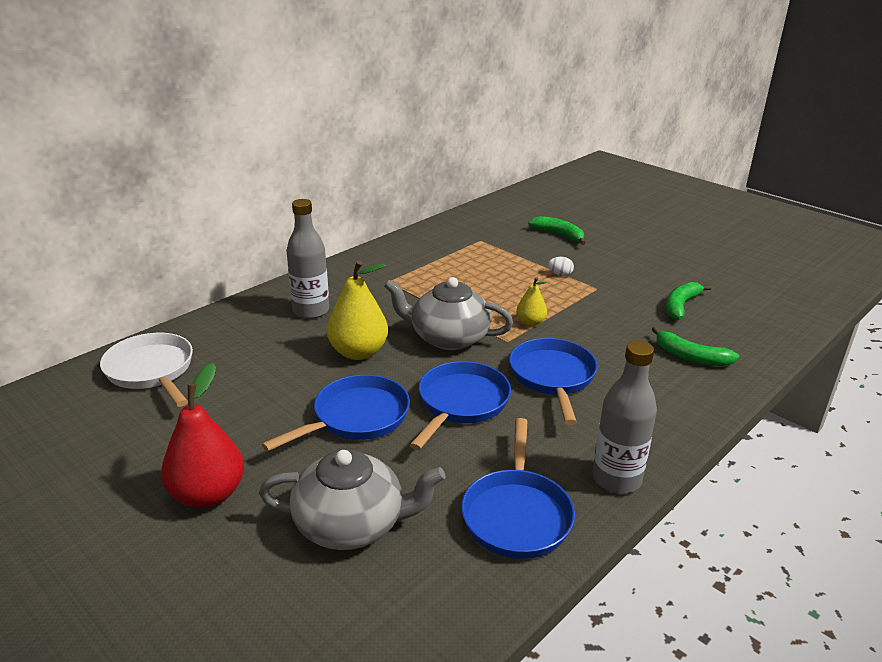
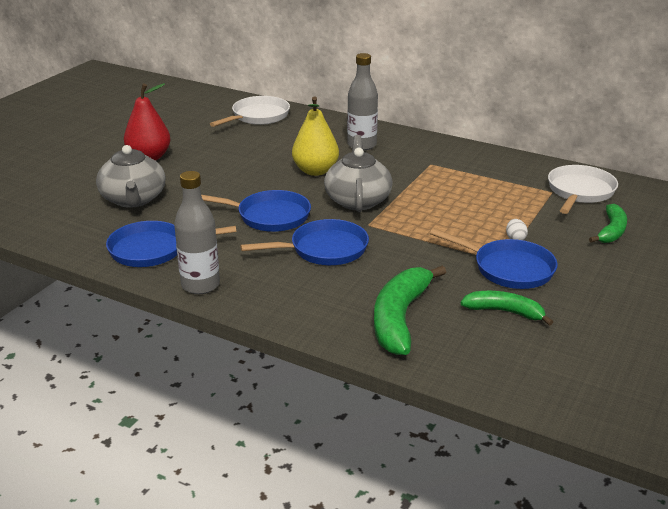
camera: 75 degrees right, 0 degrees up
(356, 417) = (236, 183): blue pan -> blue pan (508, 268)
(486, 230) = (579, 192): none -> white pan
(530, 322) = (407, 232): yellow pear -> none
(691, 357) = (400, 318): green banana -> green banana, size x1.64

